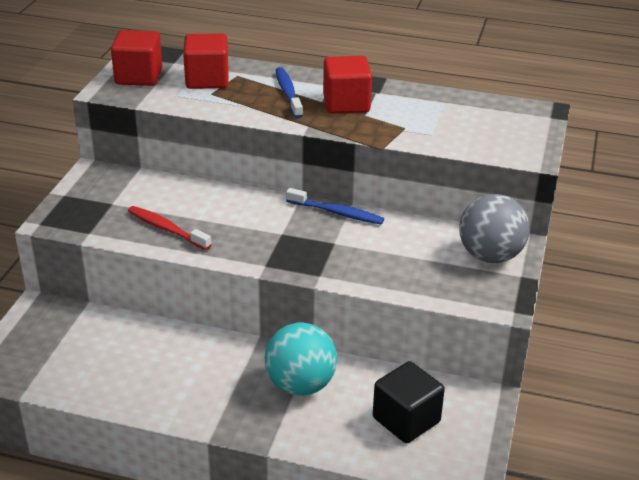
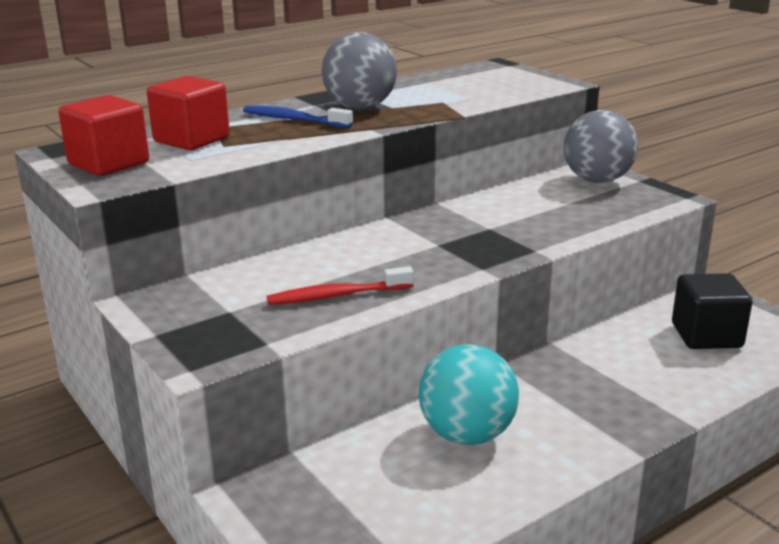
camera: 50 degrees left, 10 degrees down
(300, 385) = (602, 368): turquoise ball -> turquoise ball (467, 435)
(337, 213) = (442, 211): blue toothbrush -> none
(346, 104) = (360, 107): red cube -> grey ball

